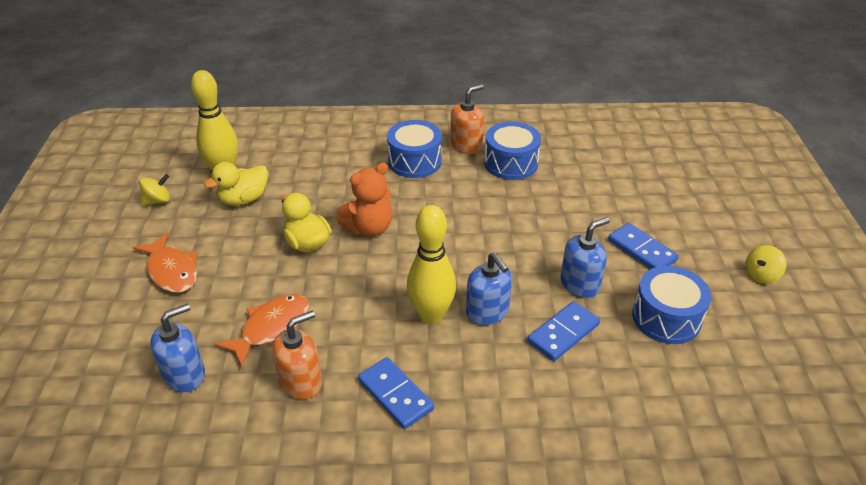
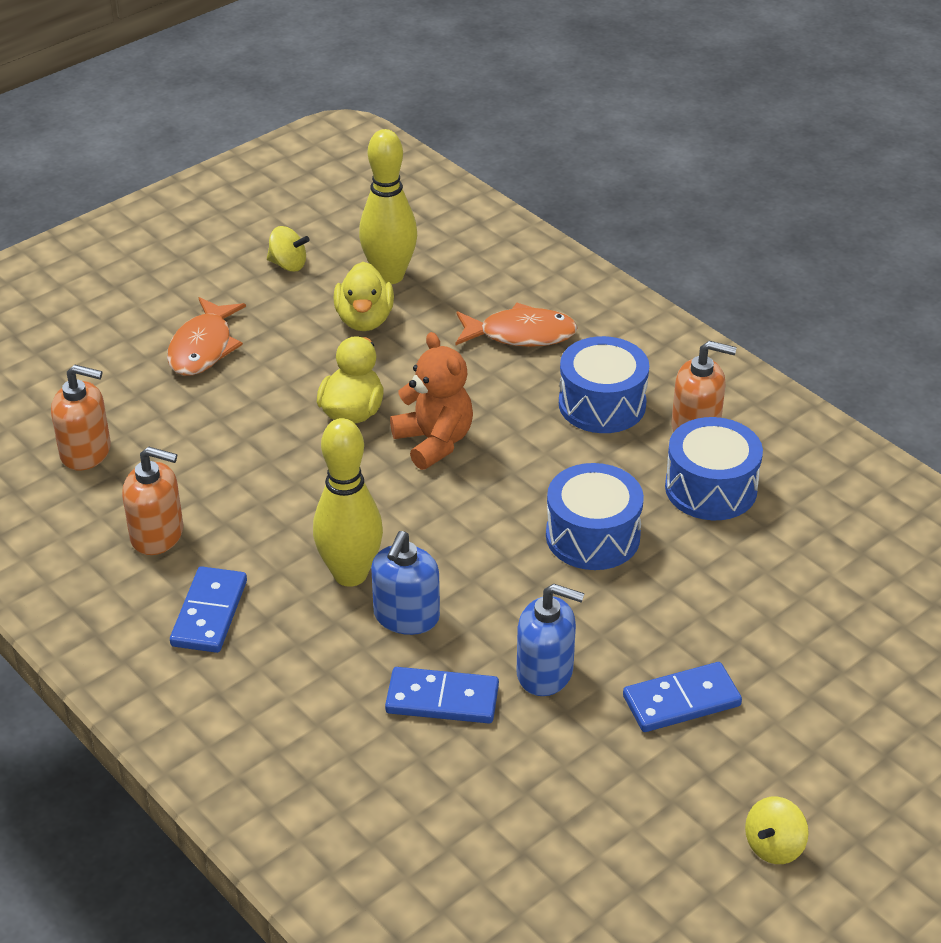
camera: 50 degrees right, 0 degrees up
(185, 375) = (86, 452): blue soap dispenser -> orange soap dispenser
(244, 199) = (364, 320): yellow duck -> yellow duck turned 105 degrees counterclockwise
(271, 328) = (203, 467): orange fish -> orange fish (521, 334)
(369, 228) = (434, 442): orange teddy bear -> orange teddy bear turned 135 degrees counterclockwise
(641, 250) = (681, 701): blue domino -> blue domino turned 60 degrees clockwise
(666, 318) = (573, 782): blue drum -> blue drum (592, 536)
(761, 275) = (774, 846): yellow spinning top -> yellow spinning top turned 60 degrees counterclockwise

